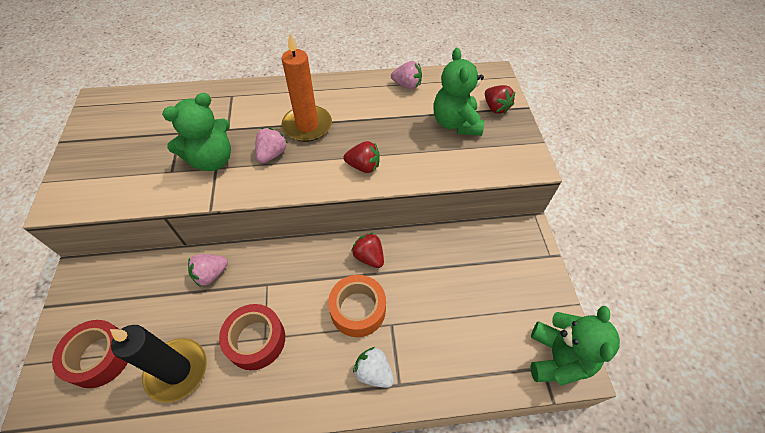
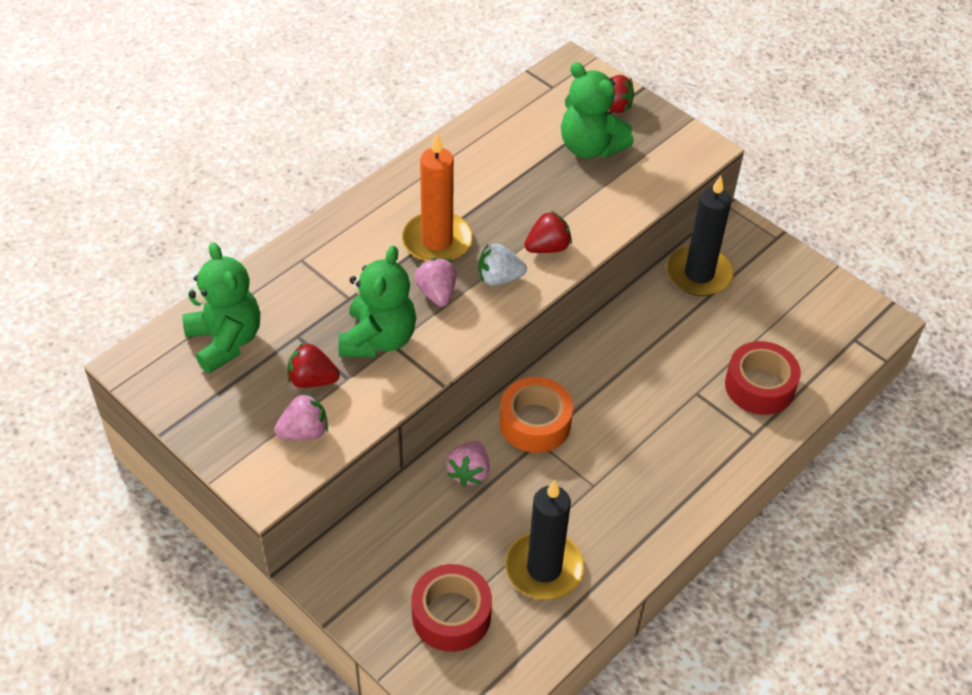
camera: 40 degrees left, 5 degrees down
(256, 340) = (588, 492): red tape -> red tape (759, 386)
(358, 309) = (653, 402): orange tape -> orange tape (535, 423)
(369, 257) = (612, 349): red strawberry -> red strawberry (312, 380)
(373, 372) = (722, 441): white strawberry -> white strawberry (499, 278)
(407, 85) = (492, 132): pink strawberry -> pink strawberry (304, 431)
(472, 246) = (699, 274): none -> black candle
(557, 358) = (859, 323): green teddy bear -> green teddy bear (225, 341)

